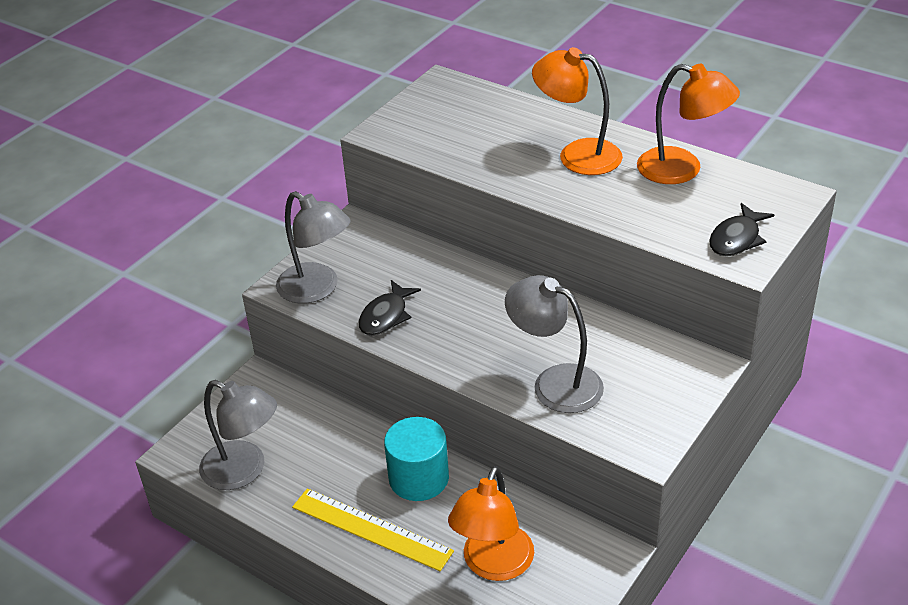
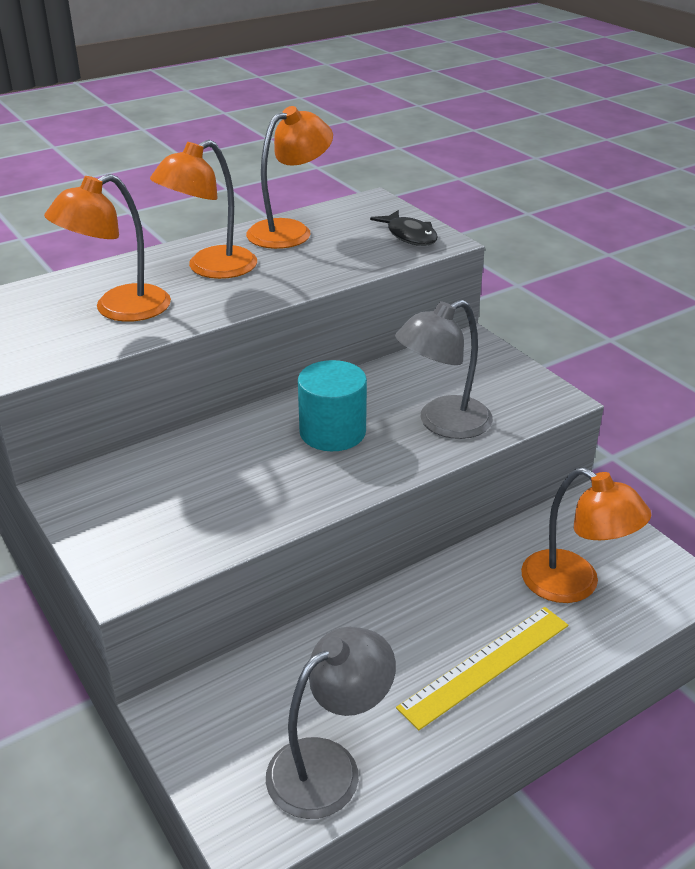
camera: 70 degrees left, 5 degrees down
(317, 289) = (158, 549): grey lamp -> none
(386, 316) = (256, 506): black fish -> none
(419, 478) = (430, 606): turquoise cylinder -> turquoise cylinder (332, 432)
(481, 139) = (119, 309): none -> orange lamp

